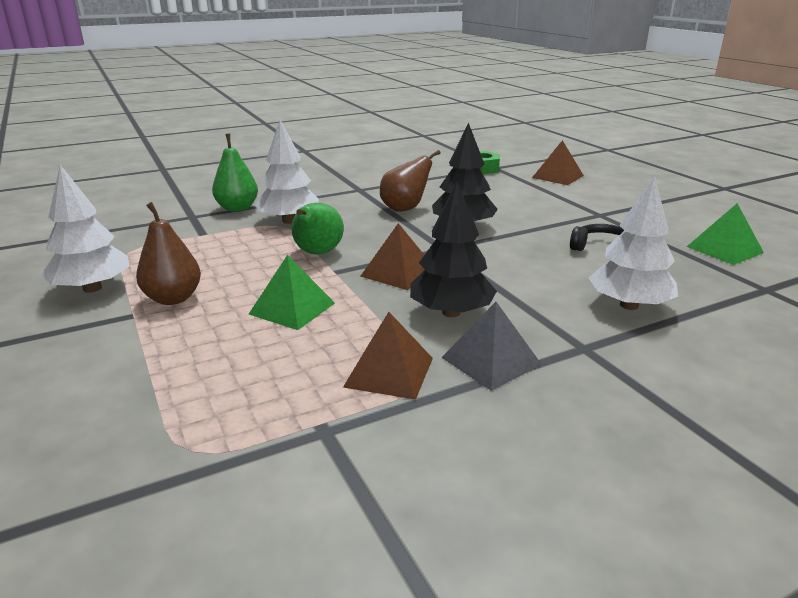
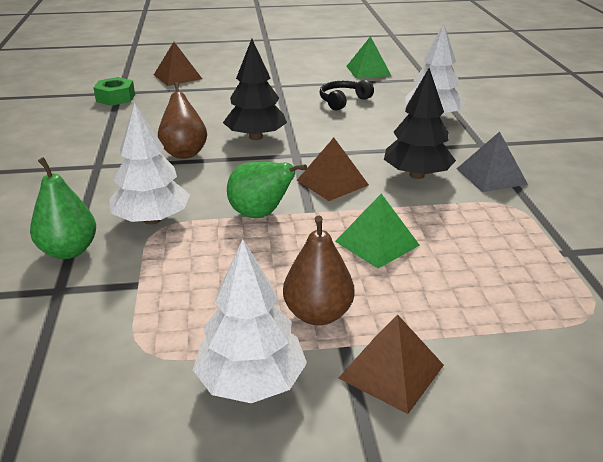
camera: 70 degrees left, 5 degrees up
(389, 372) = (498, 215): brown pyramid -> brown pyramid (391, 371)

